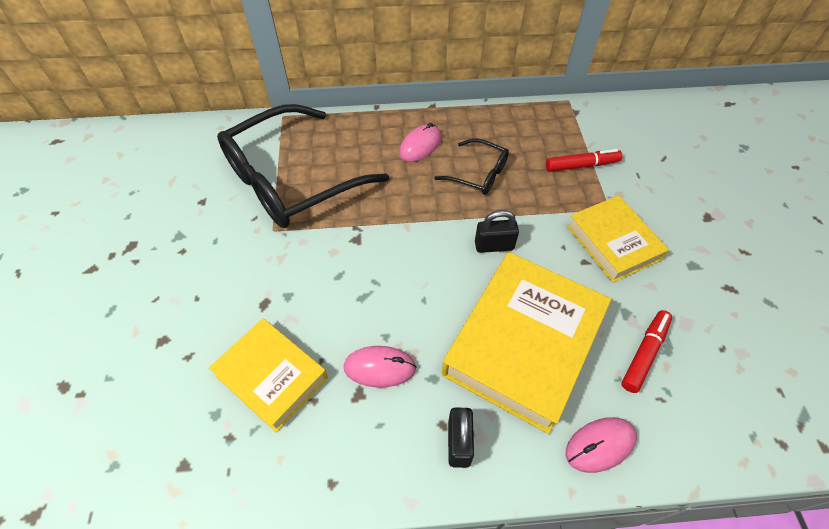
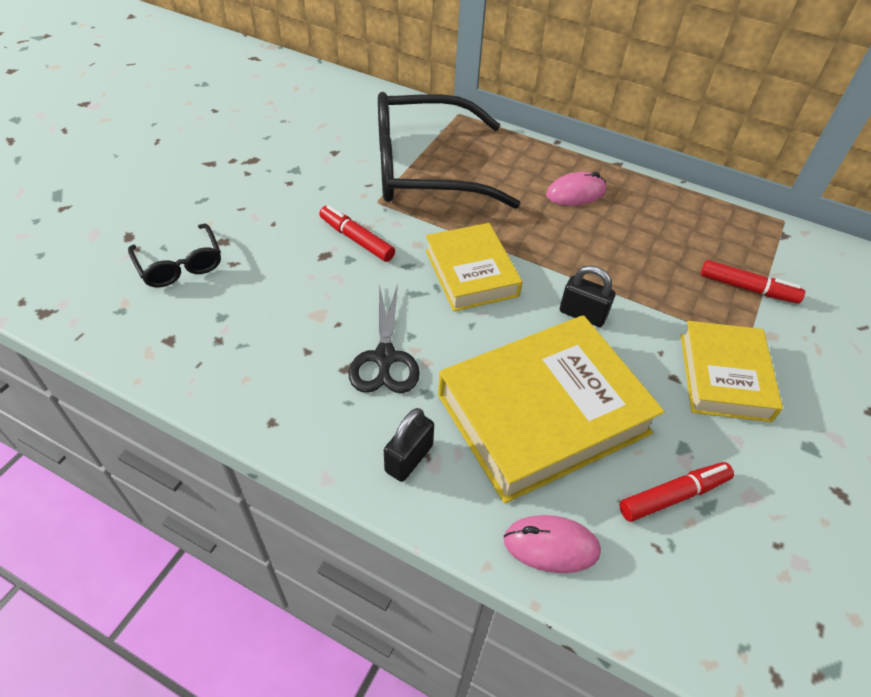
camera: 30 degrees right, 5 degrees down
(272, 376) = (287, 314): yellow book -> yellow book (471, 273)
(281, 274) = (356, 239): none -> red marker
(380, 368) = (385, 357): pink mouse -> black scissors
(478, 174) = (618, 244): black glasses -> black glasses (180, 265)

